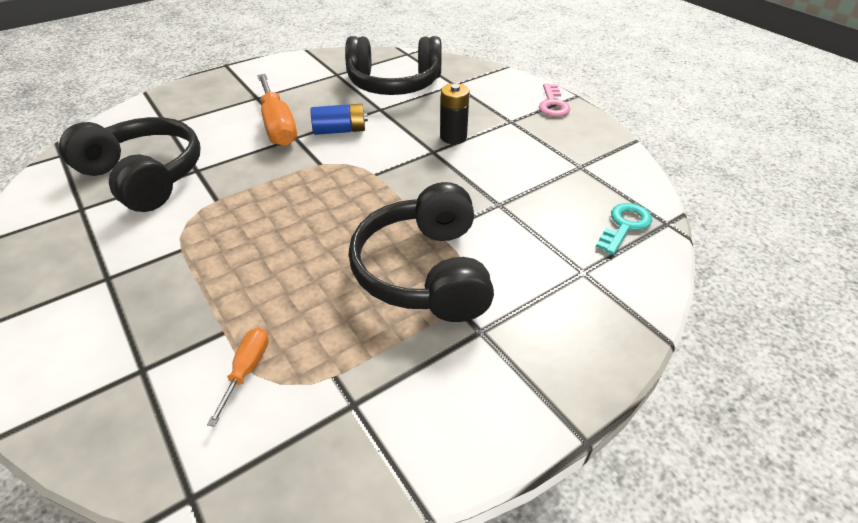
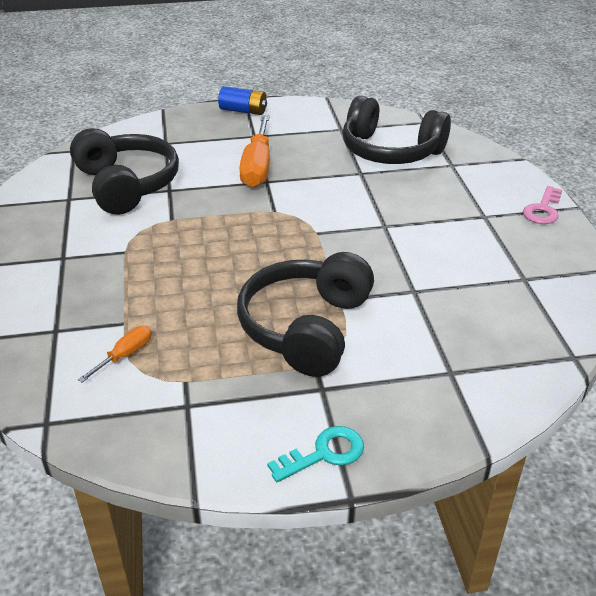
camera: 25 degrees right, 5 degrees down
(340, 130) = (310, 185): blue battery -> blue battery (243, 111)
(453, 137) = (413, 217): black battery -> none
(625, 226) = (525, 346): turquoise key -> turquoise key (324, 454)

